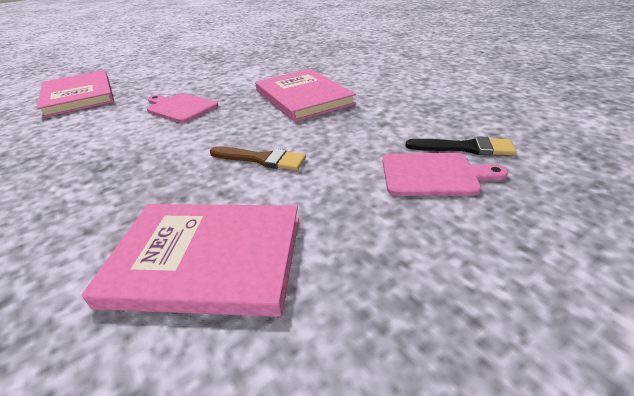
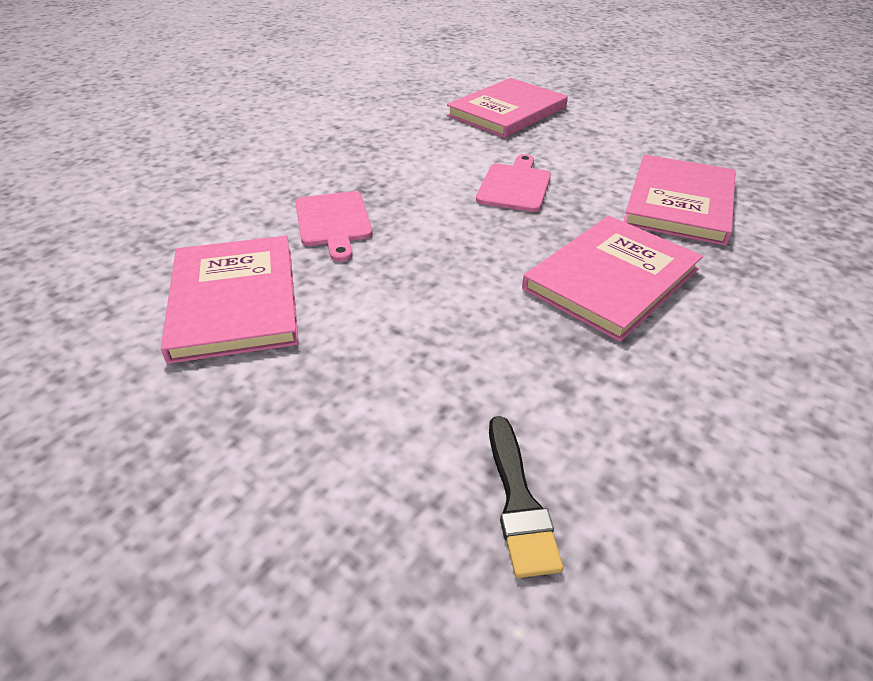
camera: 70 degrees right, 5 degrees up
(251, 71) = (679, 203): none -> pink book
(261, 159) = (411, 287): brown brush -> none
(434, 174) = (419, 460): pink cutting board -> pink cutting board (333, 222)

